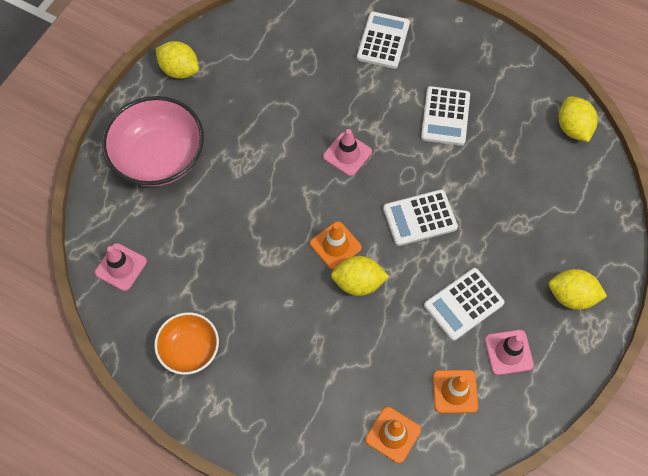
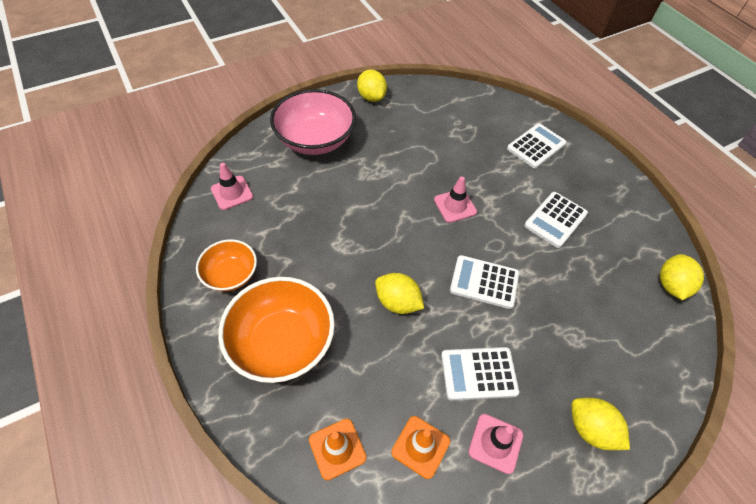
camera: 30 degrees right, 10 degrees down
(285, 380) = (282, 342): none -> orange bowl
(335, 245) = (399, 264): orange traffic cone -> none

